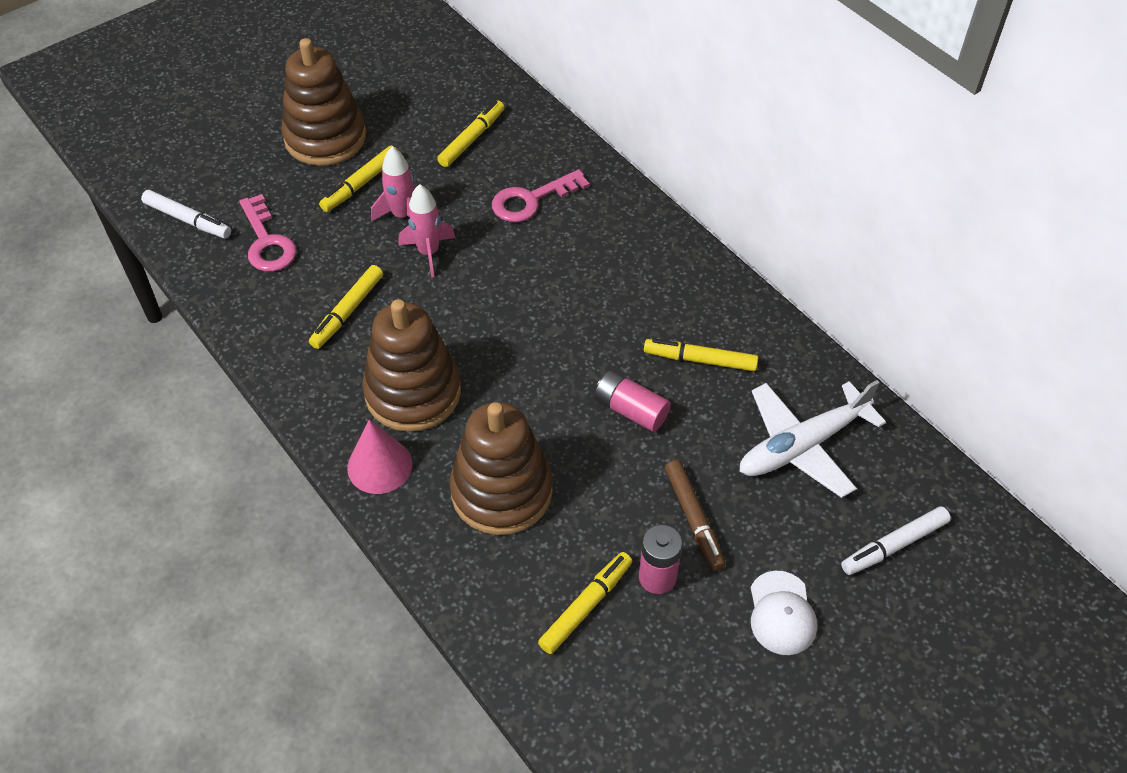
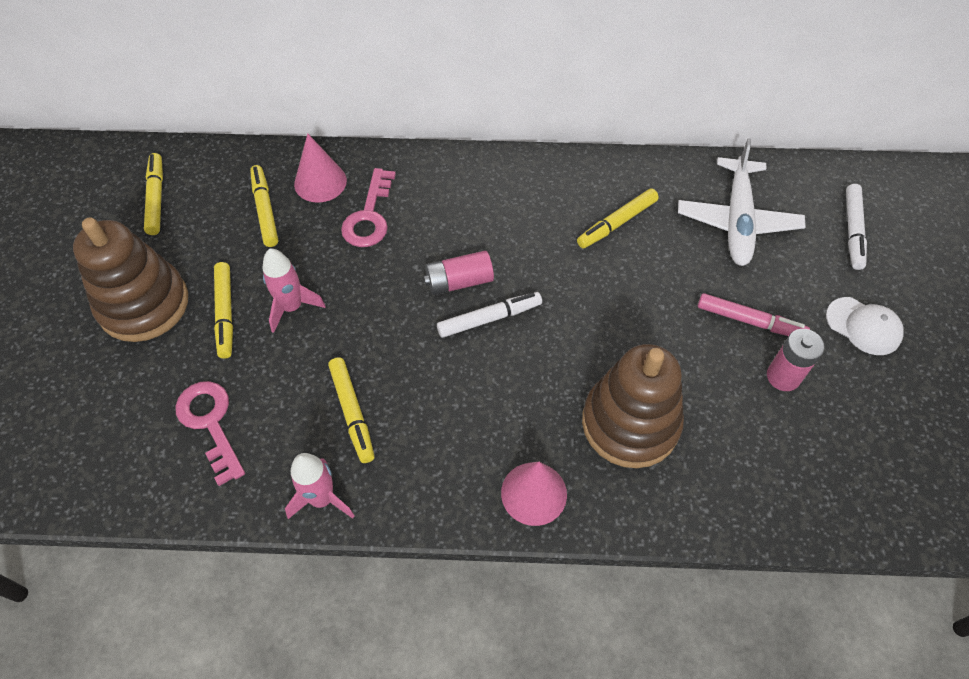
camera: 50 degrees left, 5 degrees up
(188, 220) = (113, 471): white marker -> white marker (489, 318)
(267, 241) = (210, 423): pink key -> pink key turned 135 degrees counterclockwise
(413, 392) = (481, 420): brown stacking toy -> none
(428, 252) = (350, 315): pink rocket -> pink rocket (322, 499)
(532, 149) = (320, 182): none -> pink cone
(586, 606) = (776, 438): yellow marker -> yellow marker (156, 198)
(630, 410) = (625, 292): pink battery -> pink battery (459, 282)
(694, 519) = (750, 321): brown marker -> pink marker

